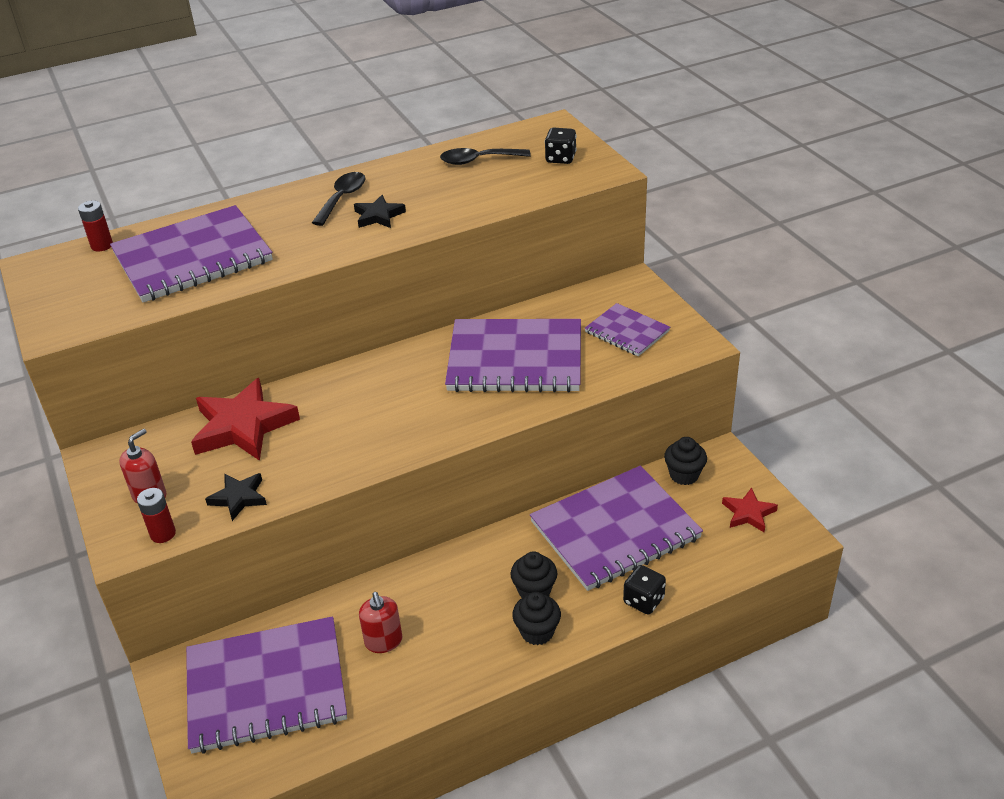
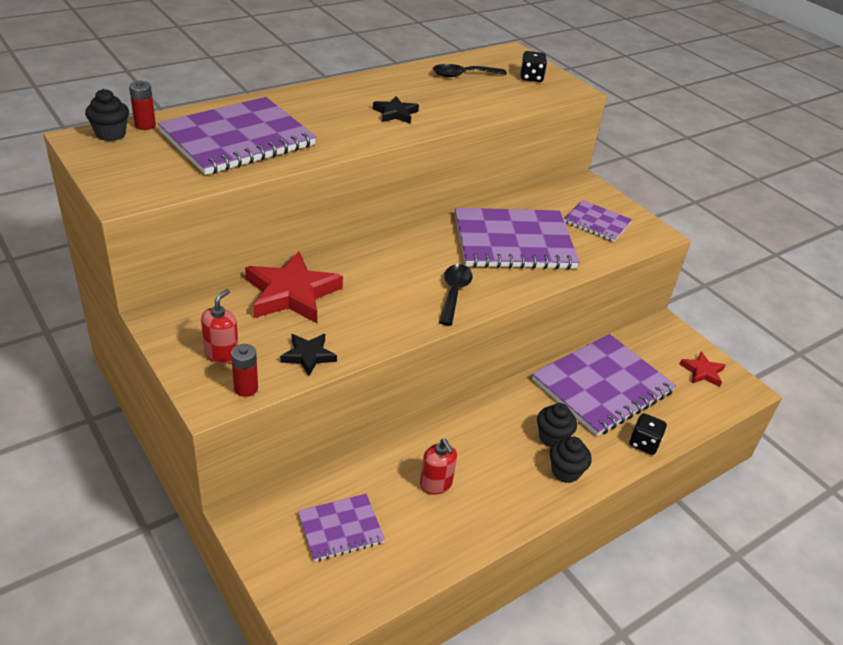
camera: 15 degrees left, 0 degrees up
(266, 687) = (340, 529): purple notebook -> purple notebook, size x0.52
(342, 198) = (357, 98): black spoon -> black spoon (454, 293)
(684, 475) = (642, 342): black cupcake -> black cupcake (111, 134)

